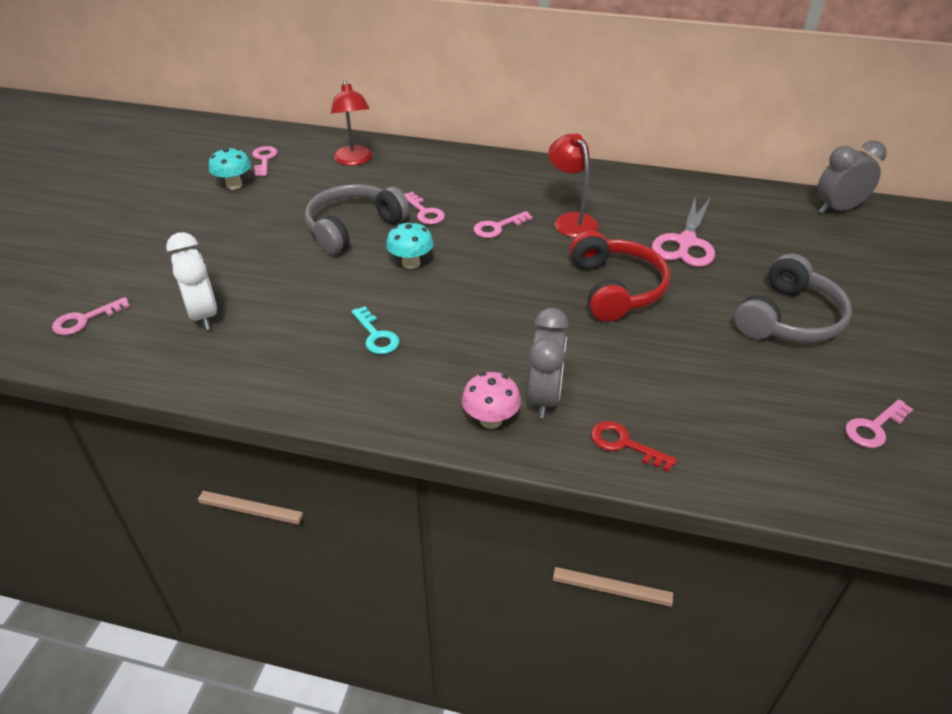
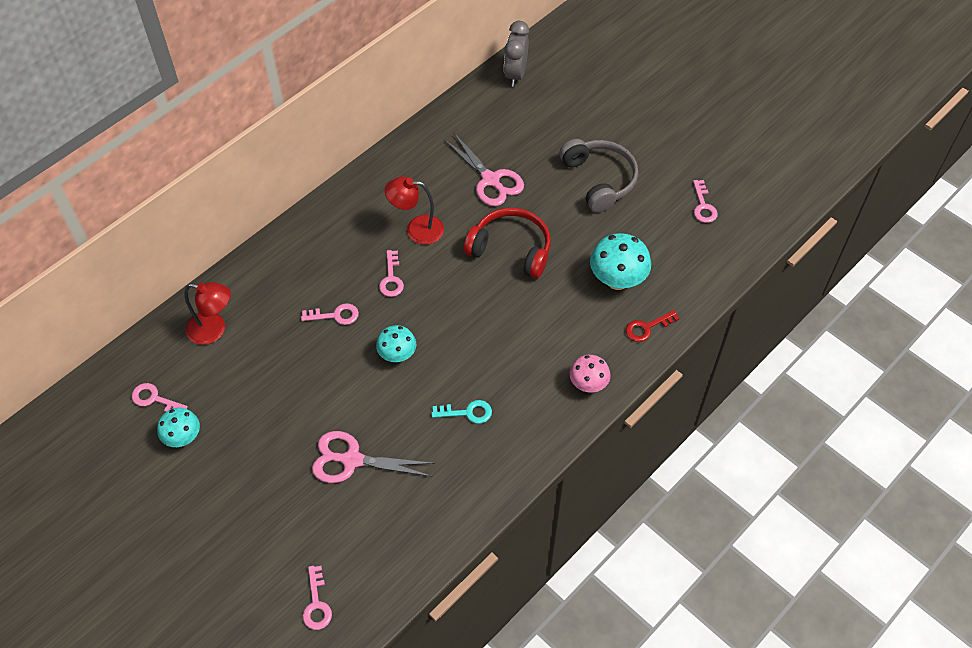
camera: 60 degrees left, 15 degrees up
(203, 315) = (368, 516): white clock -> none
(266, 281) = (352, 460): none -> pink scissors
(353, 228) = (321, 373): grey headphones -> none
(544, 397) = (586, 346): grey clock -> none
(666, 388) = (617, 280): none -> turquoise mushroom

